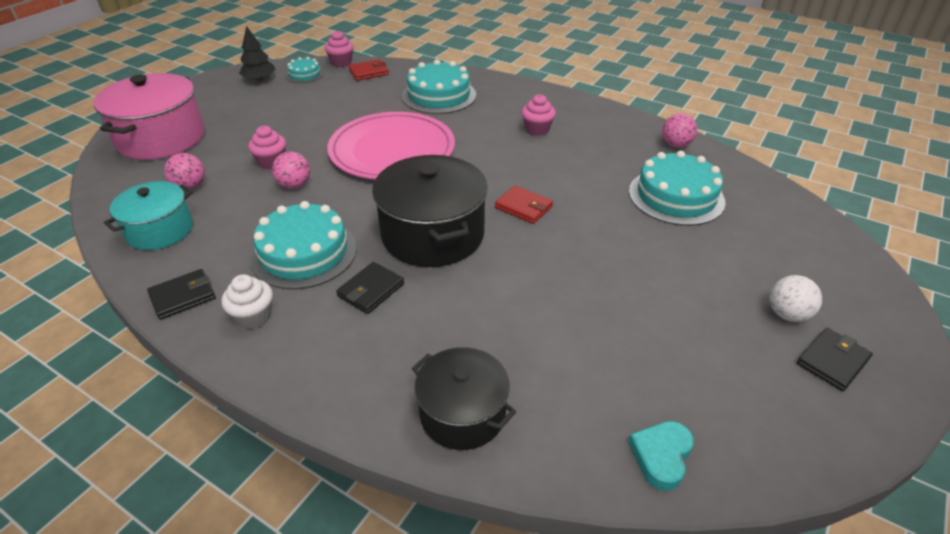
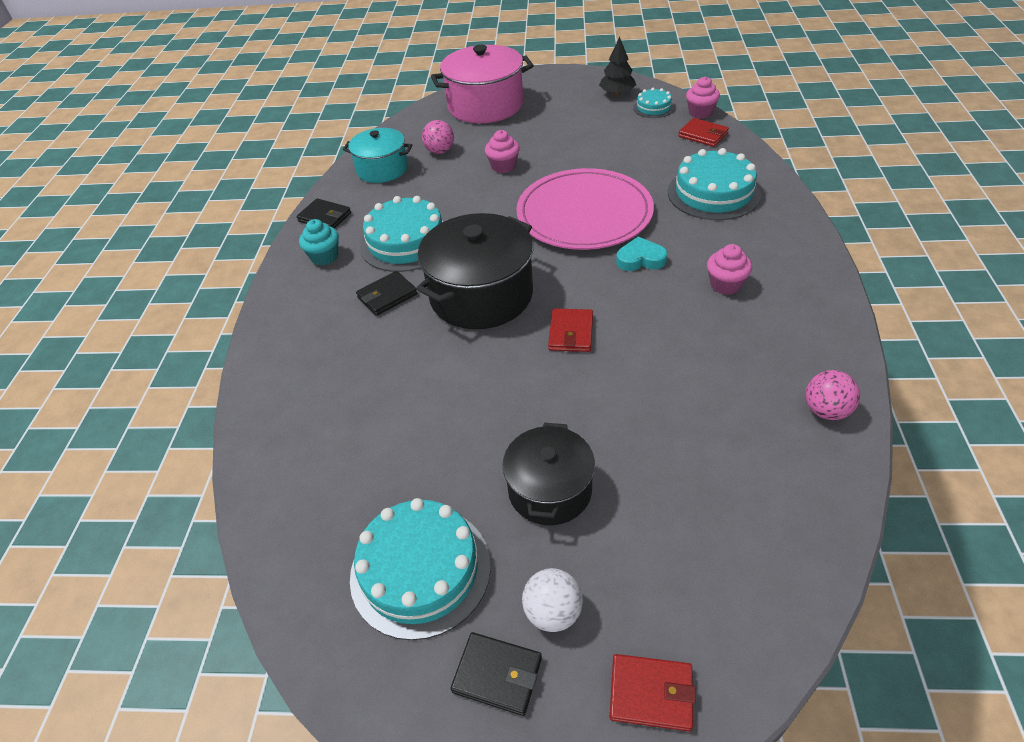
camera: 65 degrees right, 5 degrees up
(253, 317) = (324, 257): white cupcake -> turquoise cupcake
(294, 185) = (484, 193): pink ball -> none
(371, 290) = (387, 296): black wallet -> black wallet turned 45 degrees counterclockwise
(462, 414) = (286, 405): black pot -> black pot (550, 490)
(661, 456) = (295, 548): turquoise heart -> turquoise heart (640, 259)
(676, 196) = (704, 445): turquoise cake -> turquoise cake (420, 570)
(861, 294) = (651, 693): none -> red wallet

